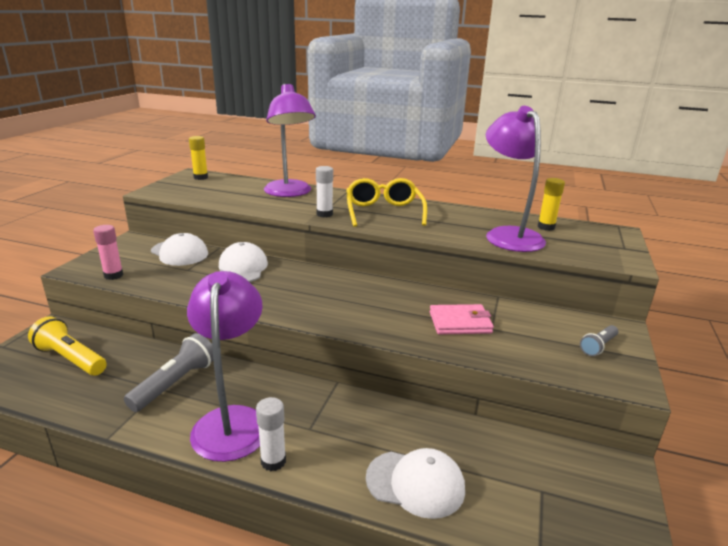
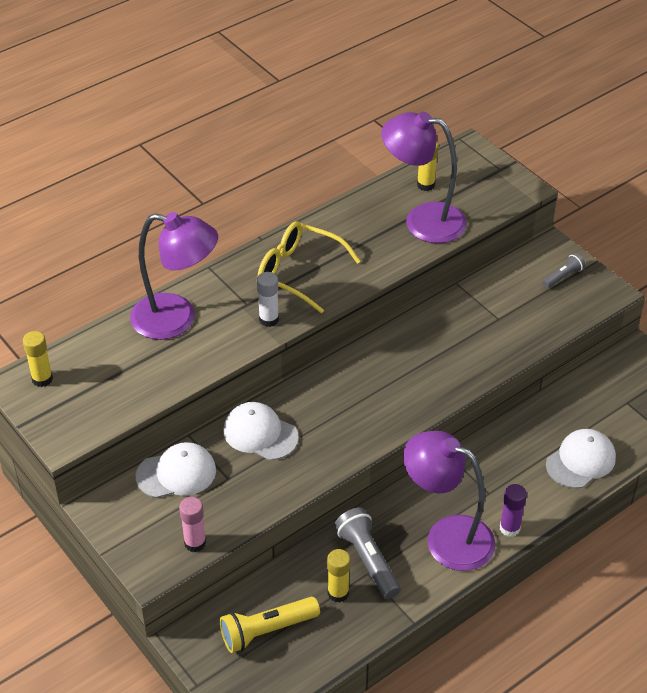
camera: 55 degrees left, 20 degrees up
(128, 380) = (338, 593): none -> yellow glue stick
(273, 461) = (509, 528): white glue stick -> purple glue stick
(460, 323) = (477, 332): pink wallet -> none
(598, 346) = (563, 276): grey flashlight -> grey flashlight turned 120 degrees counterclockwise

